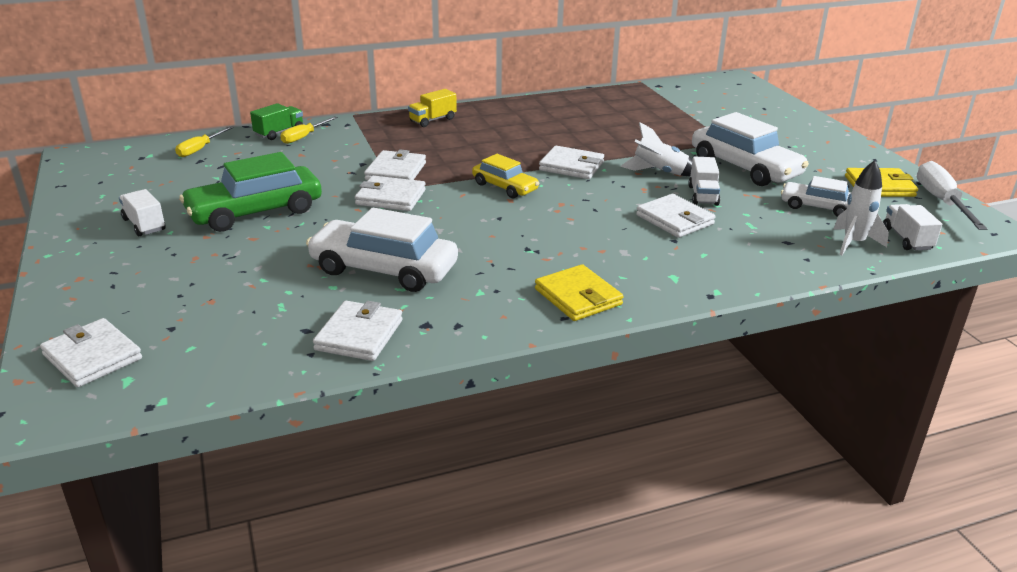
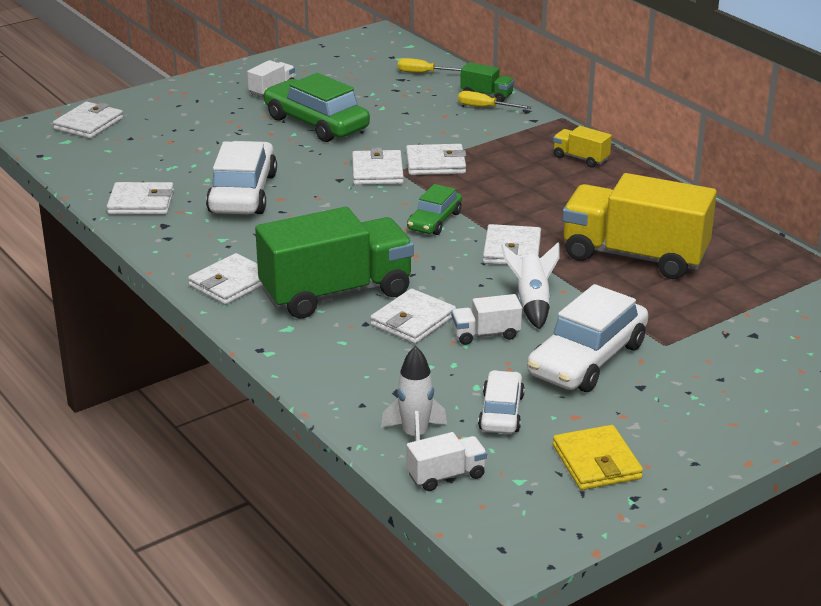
camera: 75 degrees right, 0 degrees up
(505, 187) = (434, 221): yellow car -> green car
(578, 297) = (231, 283): yellow wallet -> white wallet
(601, 130) = (634, 256): none -> yellow truck
(617, 246) = (336, 293): none -> green truck
(941, 201) = (579, 512): white screwdriver -> none

